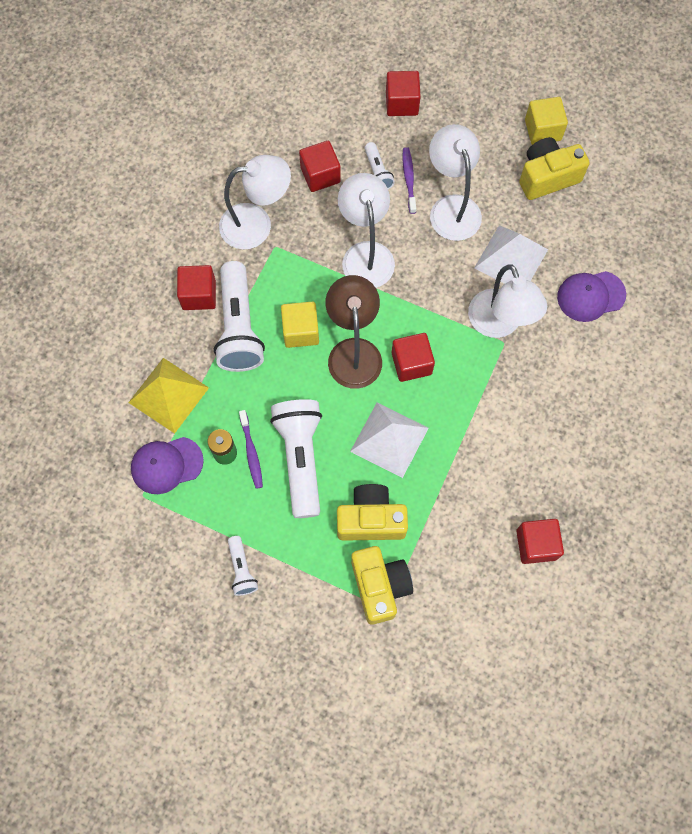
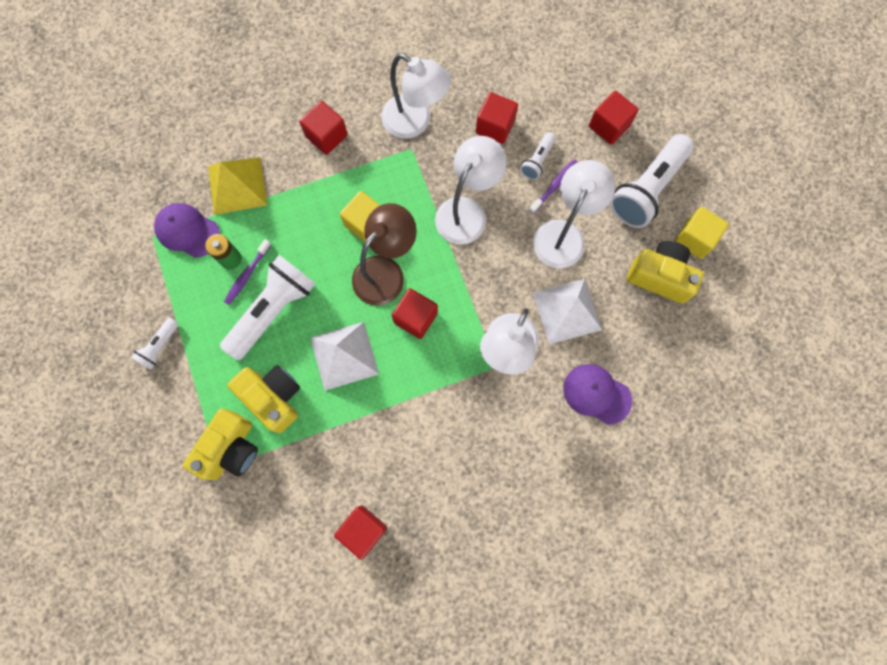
camera: 45 degrees right, 5 degrees up
(239, 327) = (329, 182): white flashlight -> white flashlight (647, 189)

